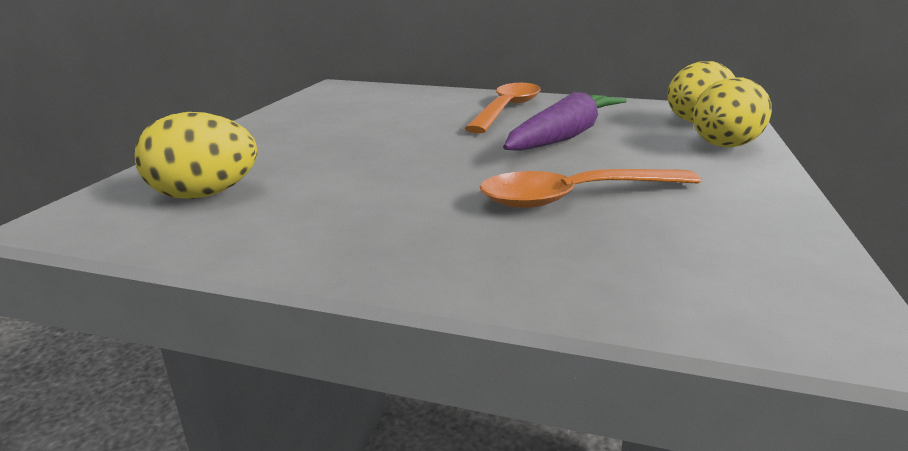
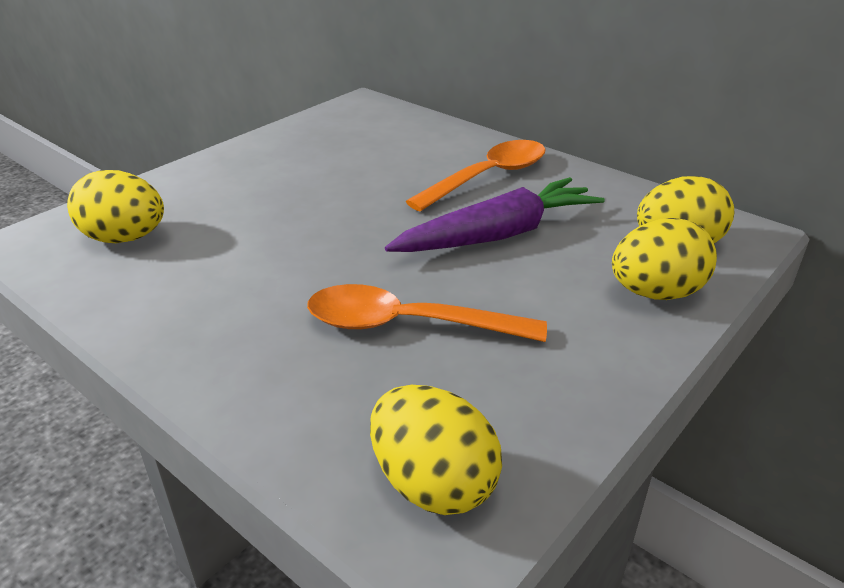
camera: 25 degrees right, 10 degrees up
(759, 288) = (433, 483): none -> yellow egg

